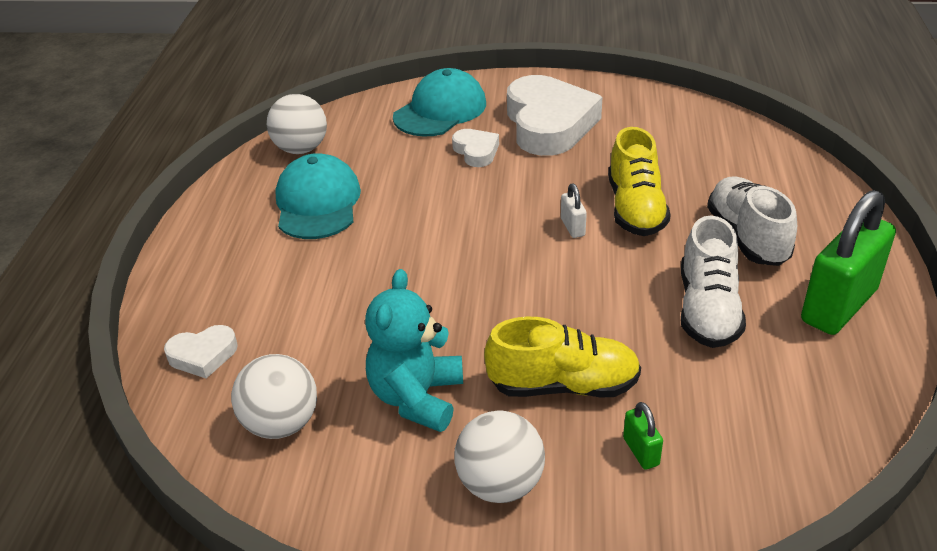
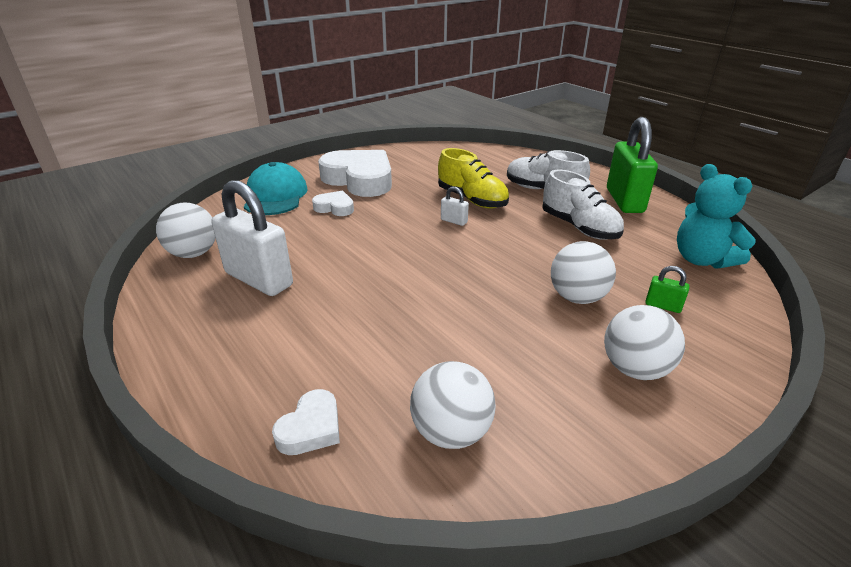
camera: 45 degrees left, 5 degrees down
(317, 203) = (259, 279): turquoise cap -> white padlock
(417, 397) = (513, 354): turquoise teddy bear -> turquoise teddy bear (701, 259)
(563, 385) = (577, 297): yellow shoe -> white ball

